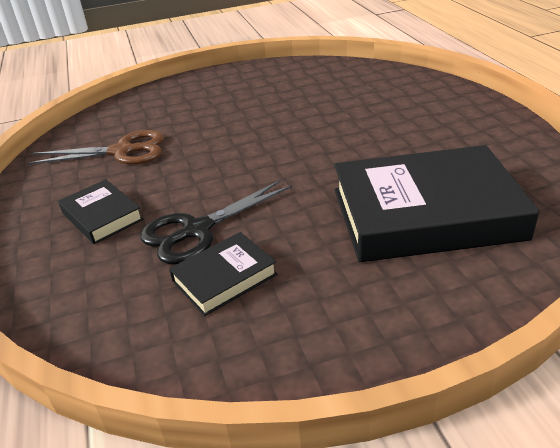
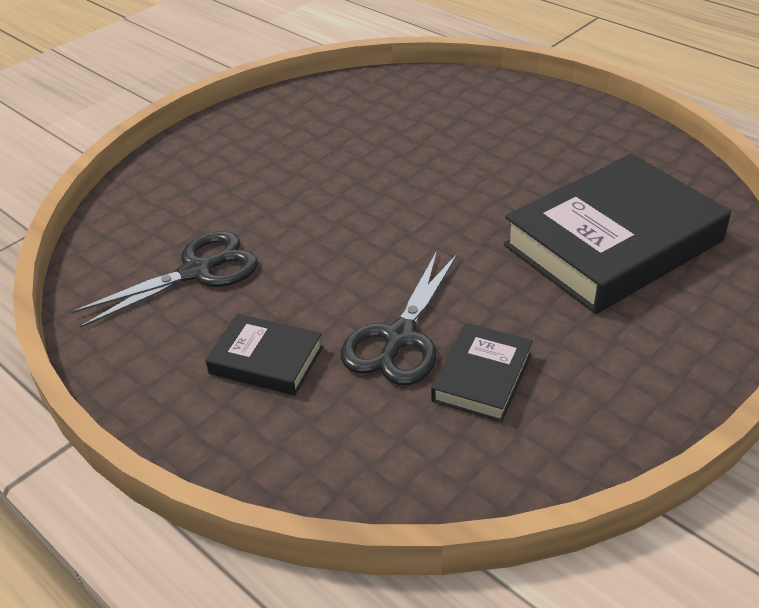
camera: 30 degrees left, 5 degrees up
(122, 151) = (197, 271): brown scissors -> black scissors

